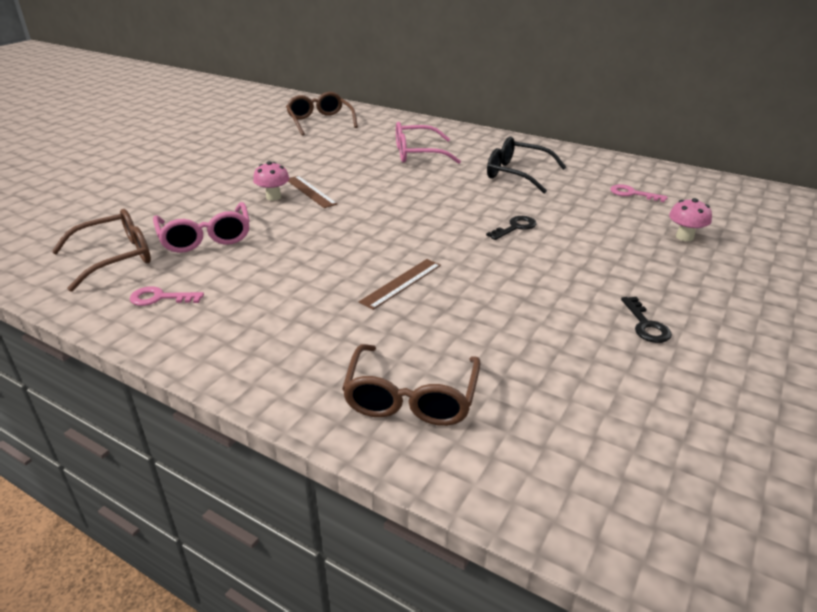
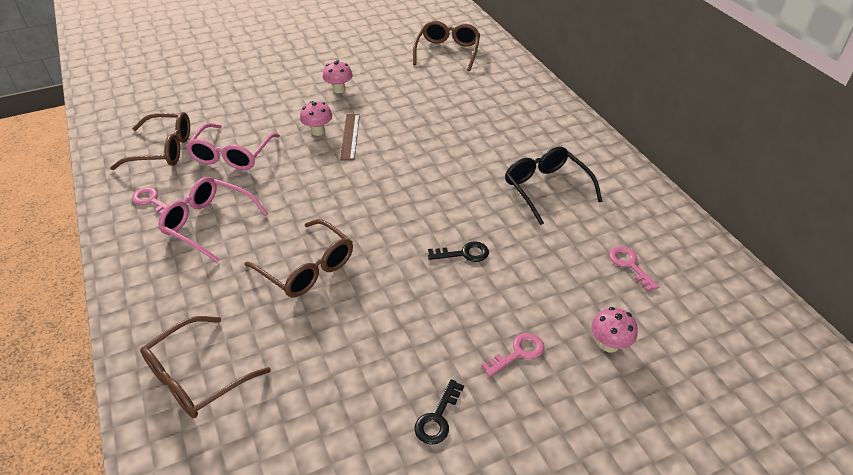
camera: 35 degrees right, 10 degrees up
(253, 166) = (339, 89): none -> pink mushroom
(401, 283) = (307, 268): brown ruler -> brown glasses
(418, 154) = (485, 125): pink glasses -> pink glasses (208, 223)
(639, 265) = (518, 353): none -> pink key

